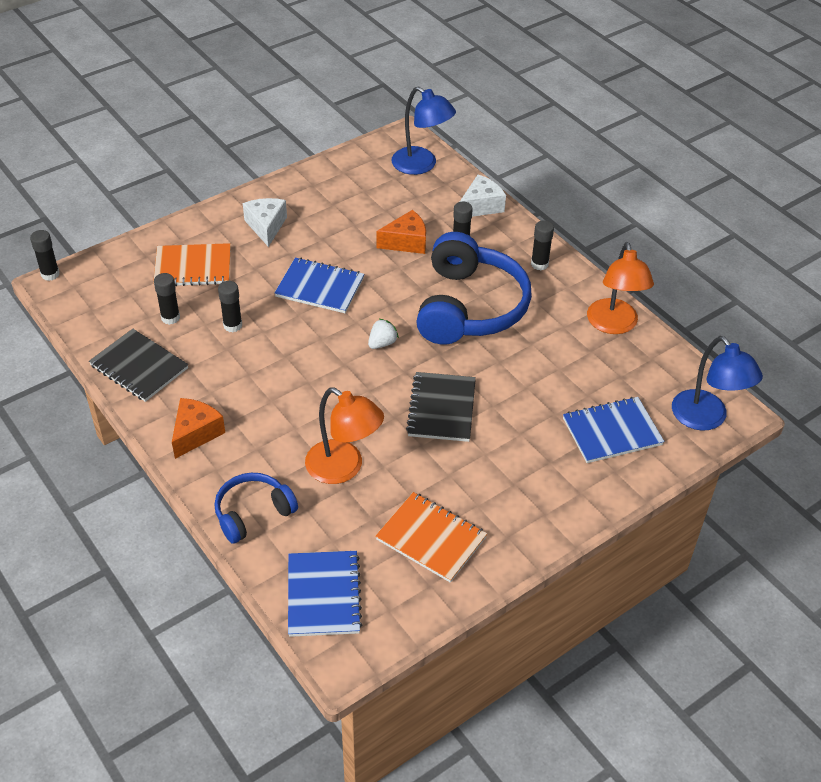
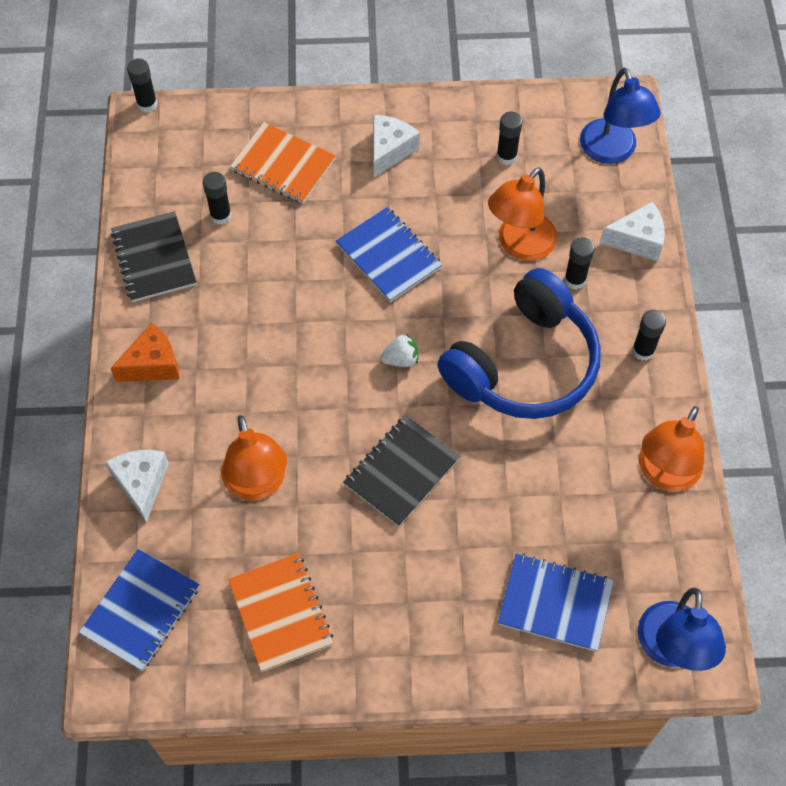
camera: 35 degrees right, 15 degrees up
(232, 325) = (272, 257): black glue stick -> black glue stick (506, 156)
(253, 513) = (142, 484): blue headphones -> white cheese
(406, 242) = (519, 246): orange cheese -> orange lamp

